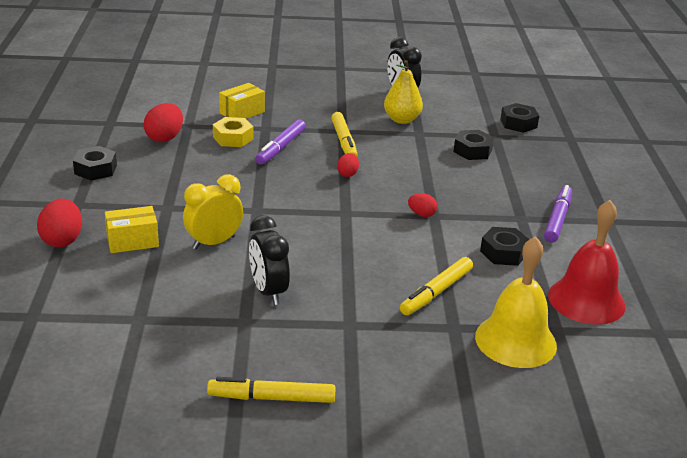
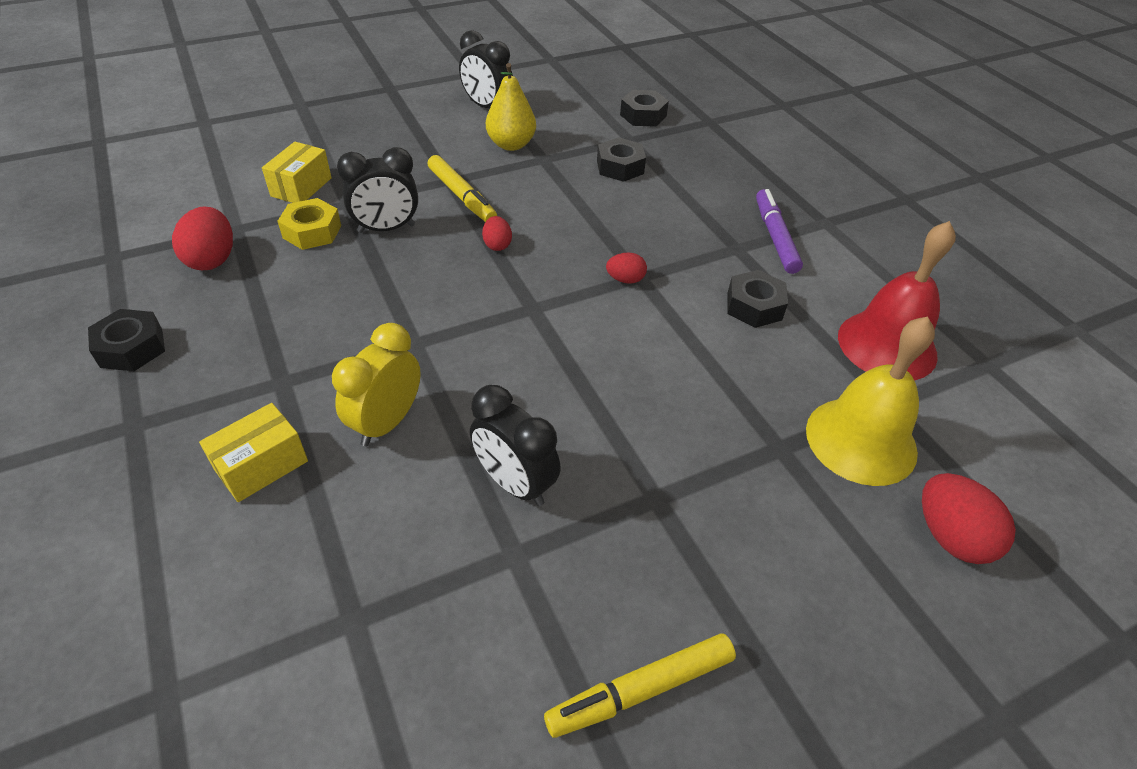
camera: 25 degrees left, 15 degrees up
(62, 240) = (142, 506): red egg -> red egg (950, 536)
(281, 147) = (386, 229): purple marker -> black clock
(436, 292) = (723, 398): yellow marker -> none

